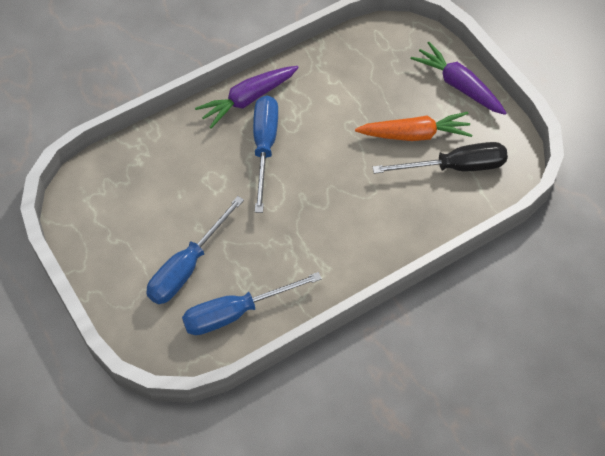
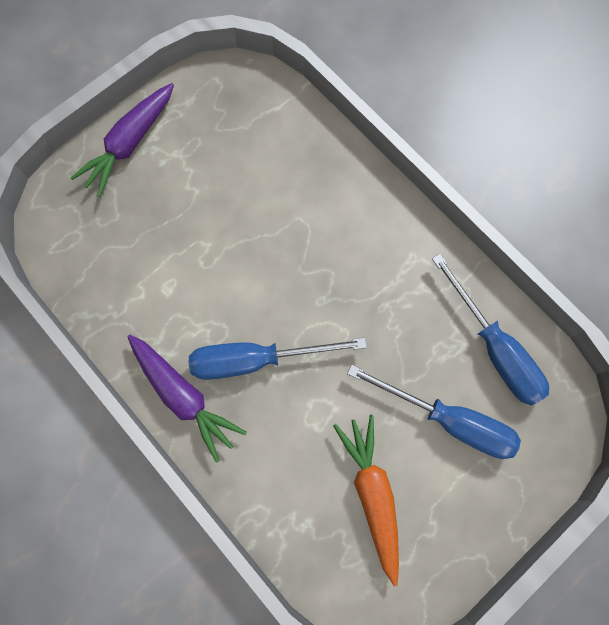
camera: 100 degrees left, 15 degrees up
(415, 134) = (210, 184): orange carrot -> orange carrot (372, 494)
(455, 167) = (249, 137): black screwdriver -> none

